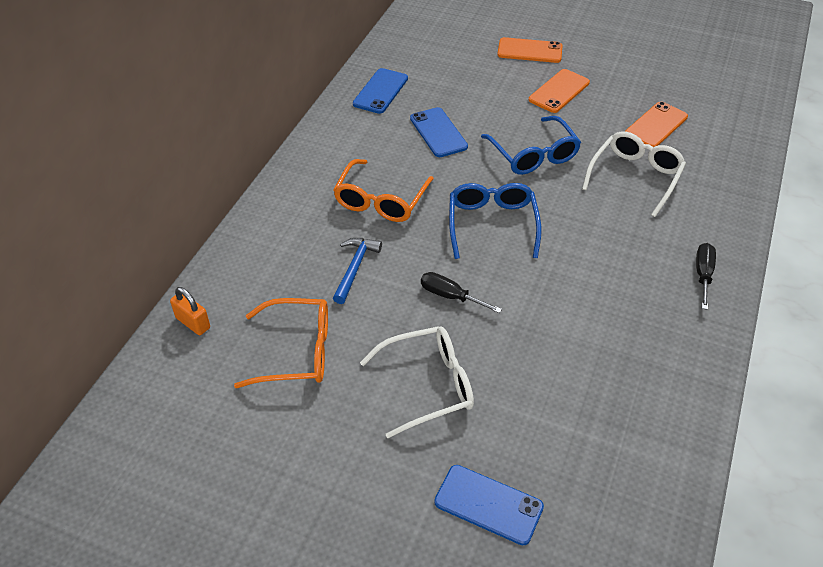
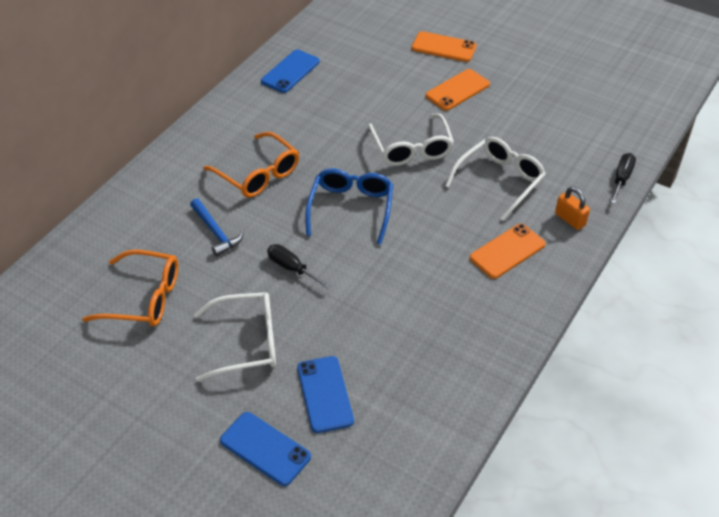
camera: 10 degrees right, 0 degrees up
(193, 323) = (64, 261): orange padlock -> orange padlock (570, 219)
(355, 268) = (216, 232): blue hammer -> blue hammer turned 120 degrees clockwise
(381, 200) = (258, 174): orange glasses -> orange glasses turned 75 degrees counterclockwise
(438, 132) = (330, 117): blue phone -> blue phone (325, 394)
(533, 155) = (411, 148): blue glasses -> white glasses
(656, 125) = (538, 134): orange phone -> orange phone (507, 251)
(703, 275) = (528, 279): black screwdriver -> black screwdriver (621, 178)

